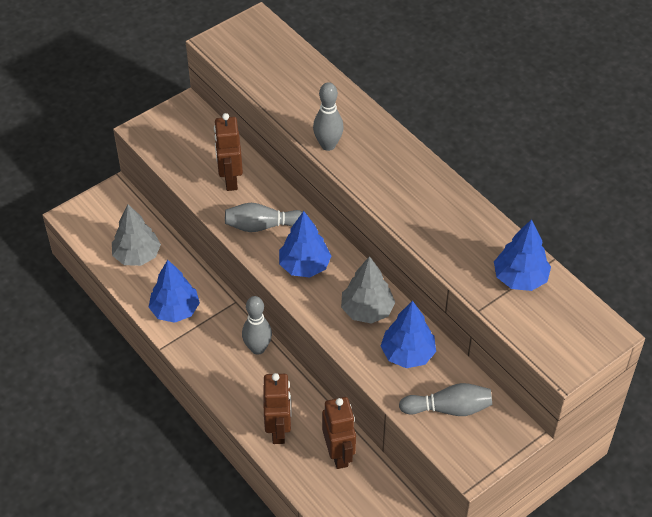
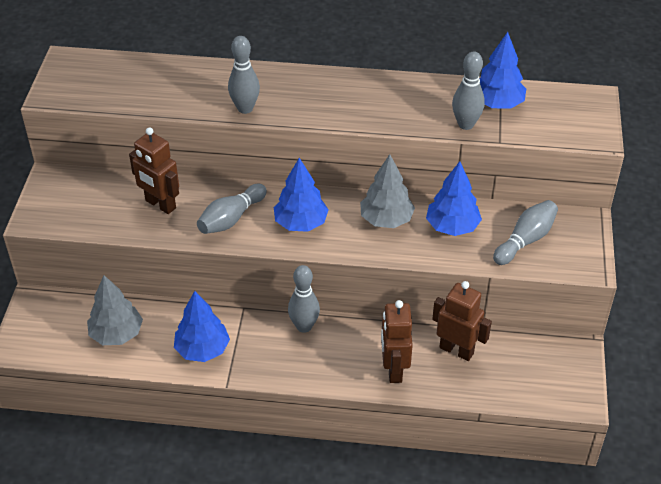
camera: 45 degrees left, 5 degrees down
(278, 430) = (394, 369): brown robot -> brown robot turned 135 degrees counterclockwise
(471, 276) = (466, 124): none -> grey bowling pin

